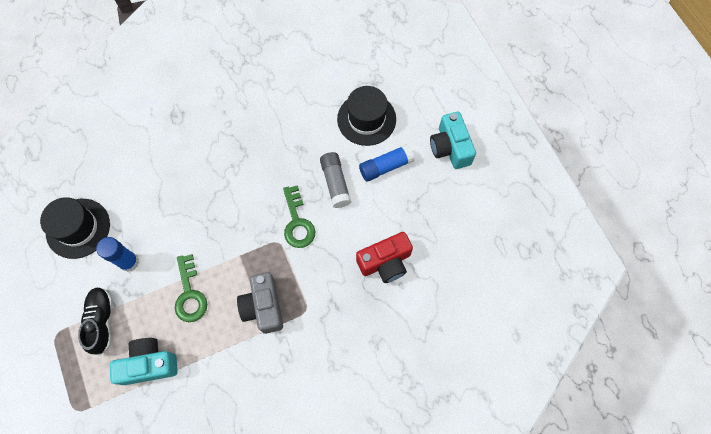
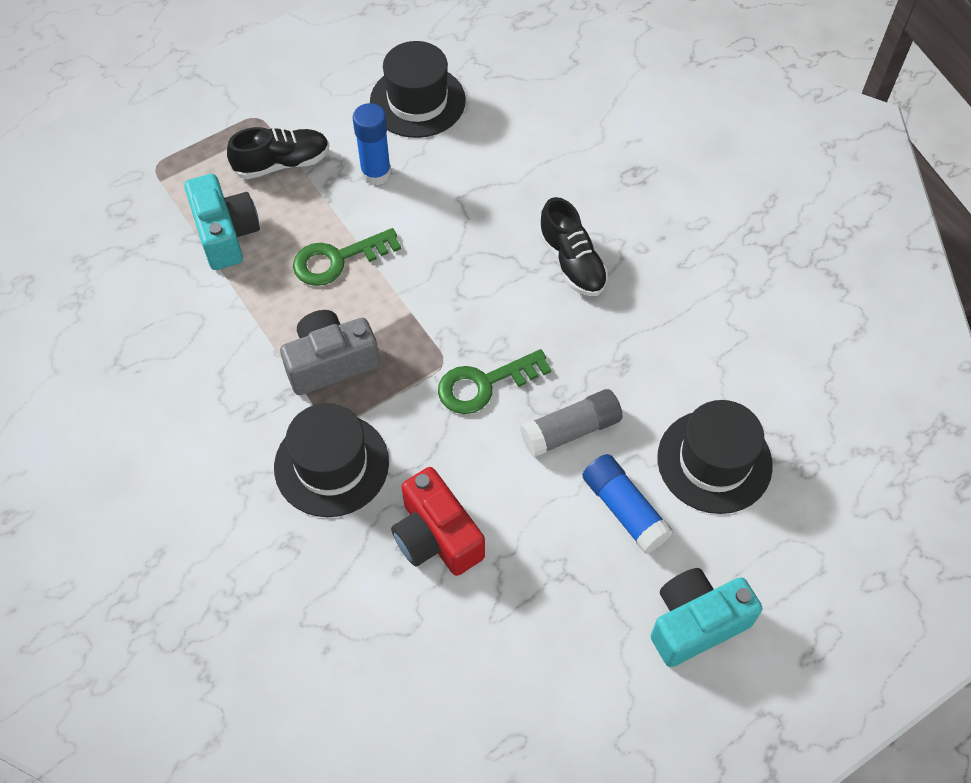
camera: 80 degrees right, 10 degrees down
(228, 161) = (572, 262): none -> black shoe
(331, 313) = (331, 464): none -> black hat

